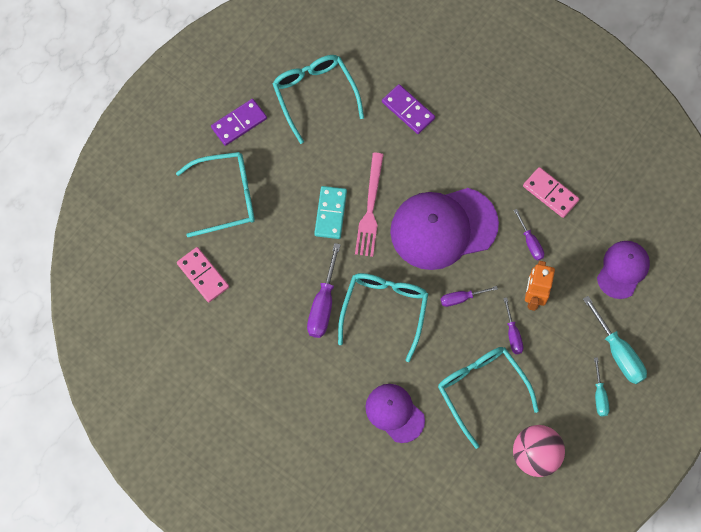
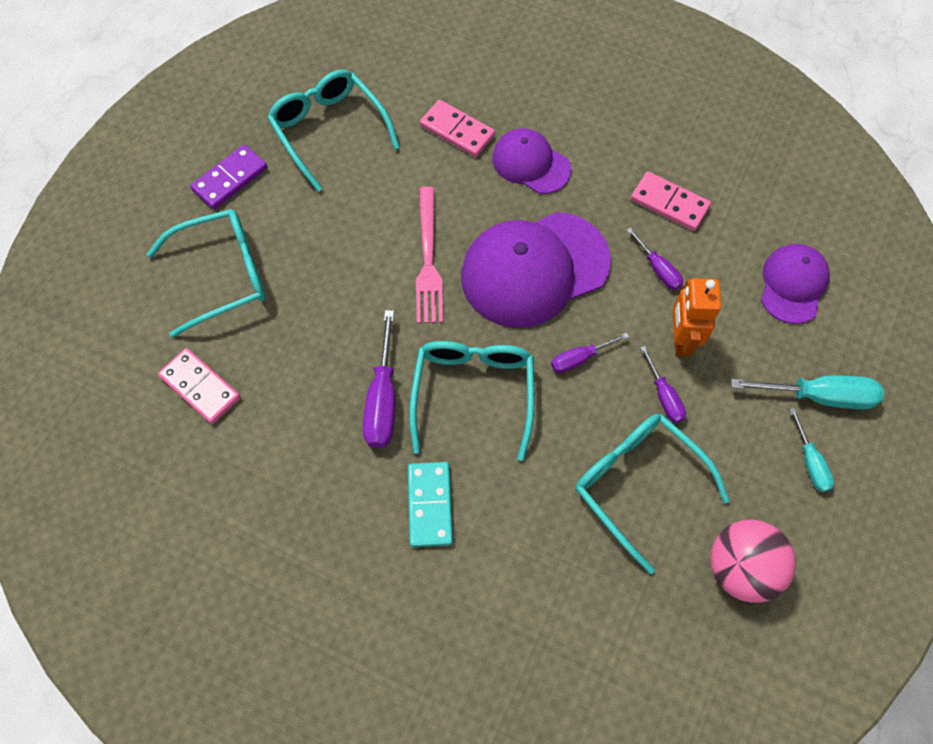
camera: 10 degrees left, 5 degrees down
(330, 213) = (374, 274): turquoise domino -> turquoise domino (430, 505)
(394, 413) = (516, 541): purple cap -> purple cap (530, 163)
(408, 110) = (457, 131): purple domino -> pink domino
(618, 352) = (818, 396): turquoise screwdriver -> turquoise screwdriver turned 45 degrees counterclockwise

